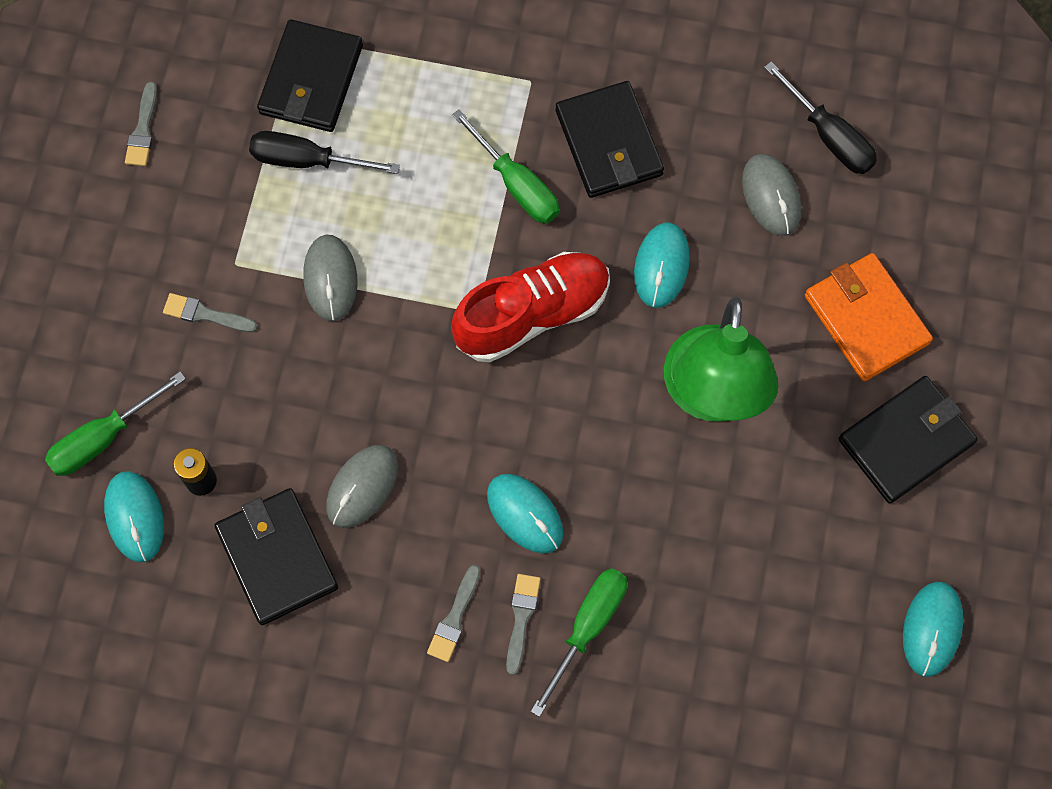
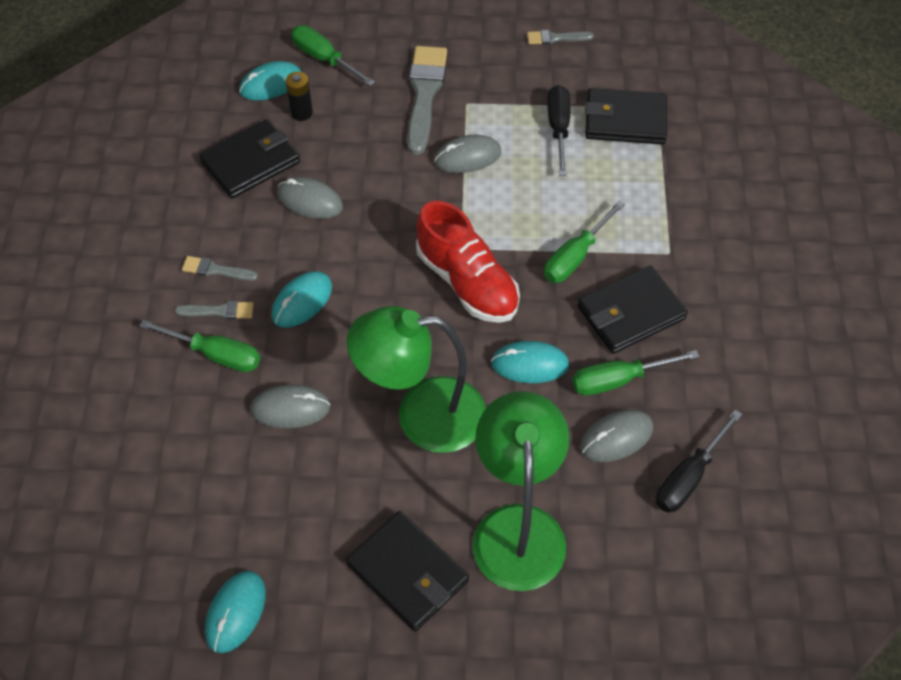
camera: 80 degrees right, 15 degrees down
(205, 314) = (424, 94): grey brush -> grey brush, size x2.05
(680, 544) = (290, 408): none -> grey mouse
(698, 177) = (618, 380): none -> green screwdriver
(866, 319) = (517, 527): orange wallet -> green lamp
(932, 629) = (235, 612): turquoise mouse -> turquoise mouse turned 75 degrees counterclockwise

